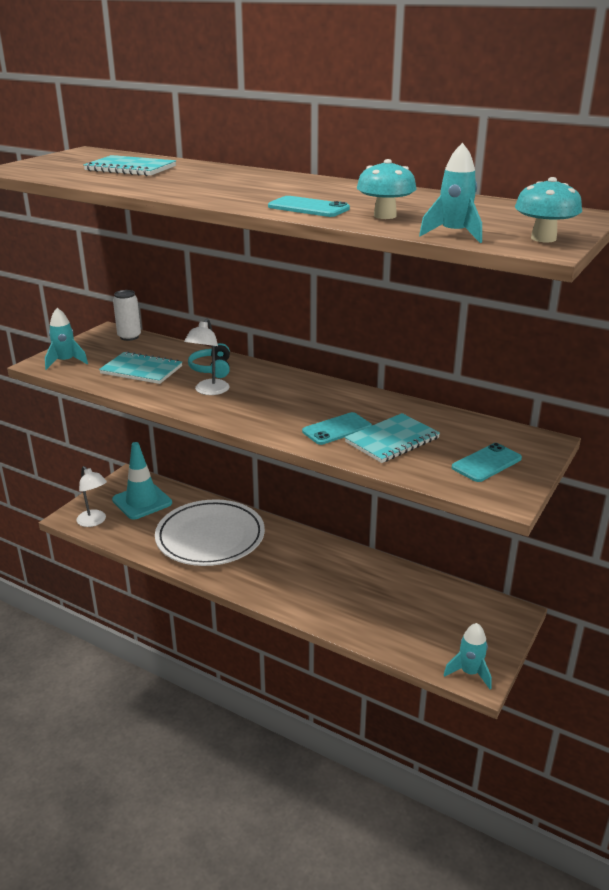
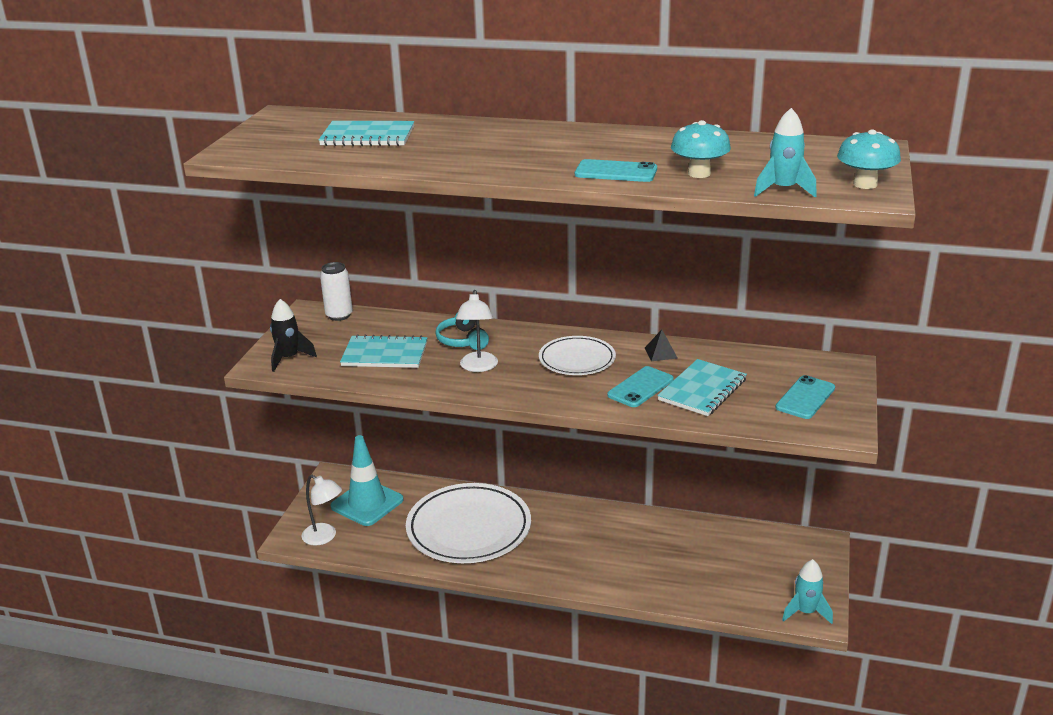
camera: 15 degrees left, 0 degrees up
(66, 362) = (289, 358): turquoise rocket -> black rocket
(297, 398) = (577, 359): none -> white plate
(375, 404) = (661, 353): none -> black pyramid

